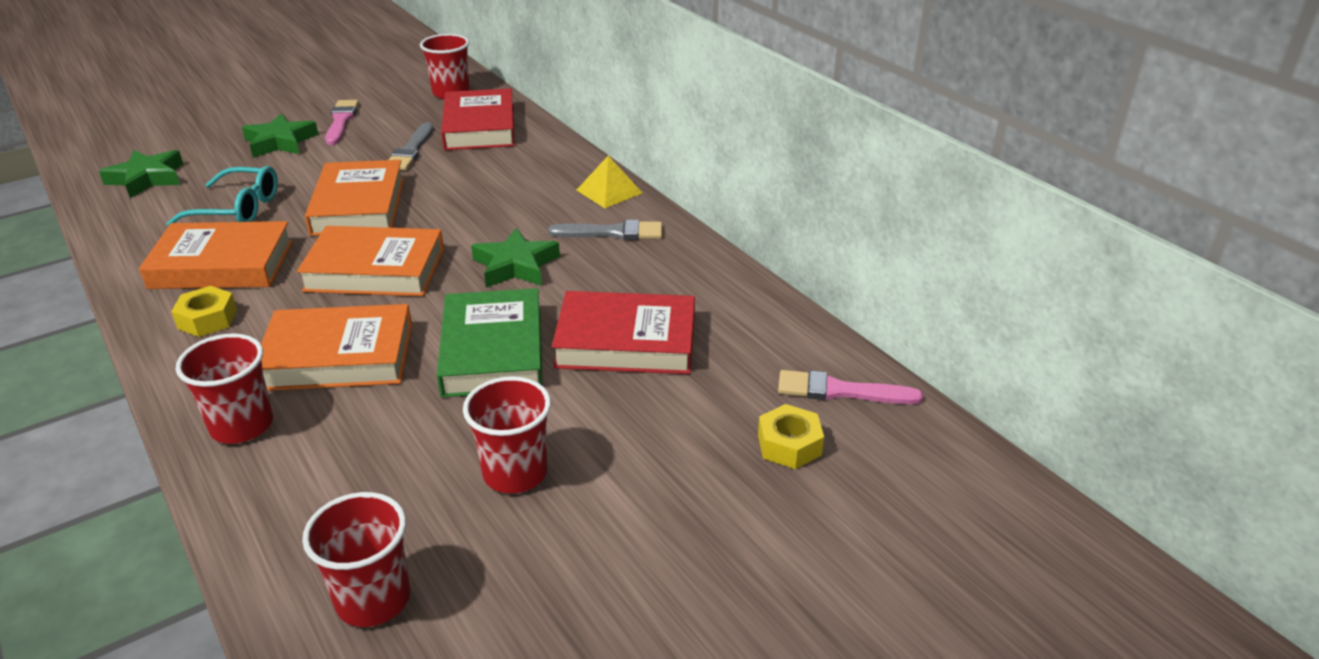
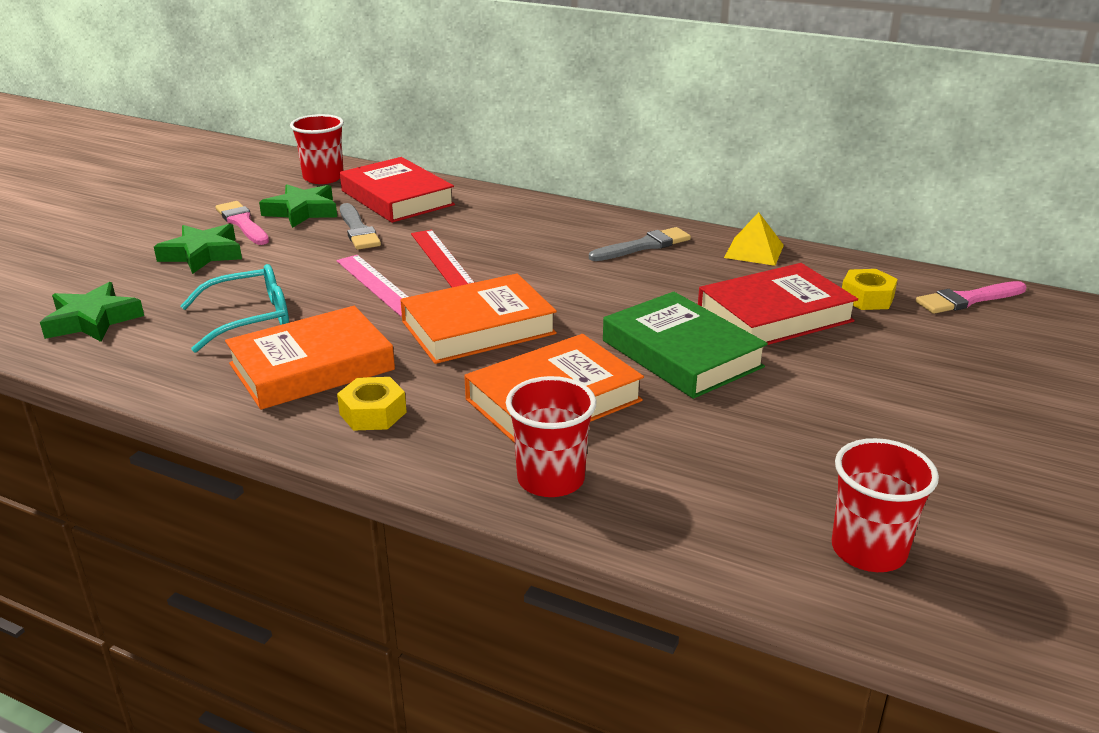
camera: 30 degrees left, 5 degrees down
(358, 206) = (378, 284): orange book -> pink ruler
(435, 196) = (442, 258): none -> red ruler
(515, 265) = (601, 290): green star -> green star (302, 211)
(515, 473) = (834, 427): red cup -> none
(609, 191) = (594, 218): yellow pyramid -> yellow pyramid (754, 251)
(789, 445) = (987, 342): yellow nut -> yellow nut (867, 298)

